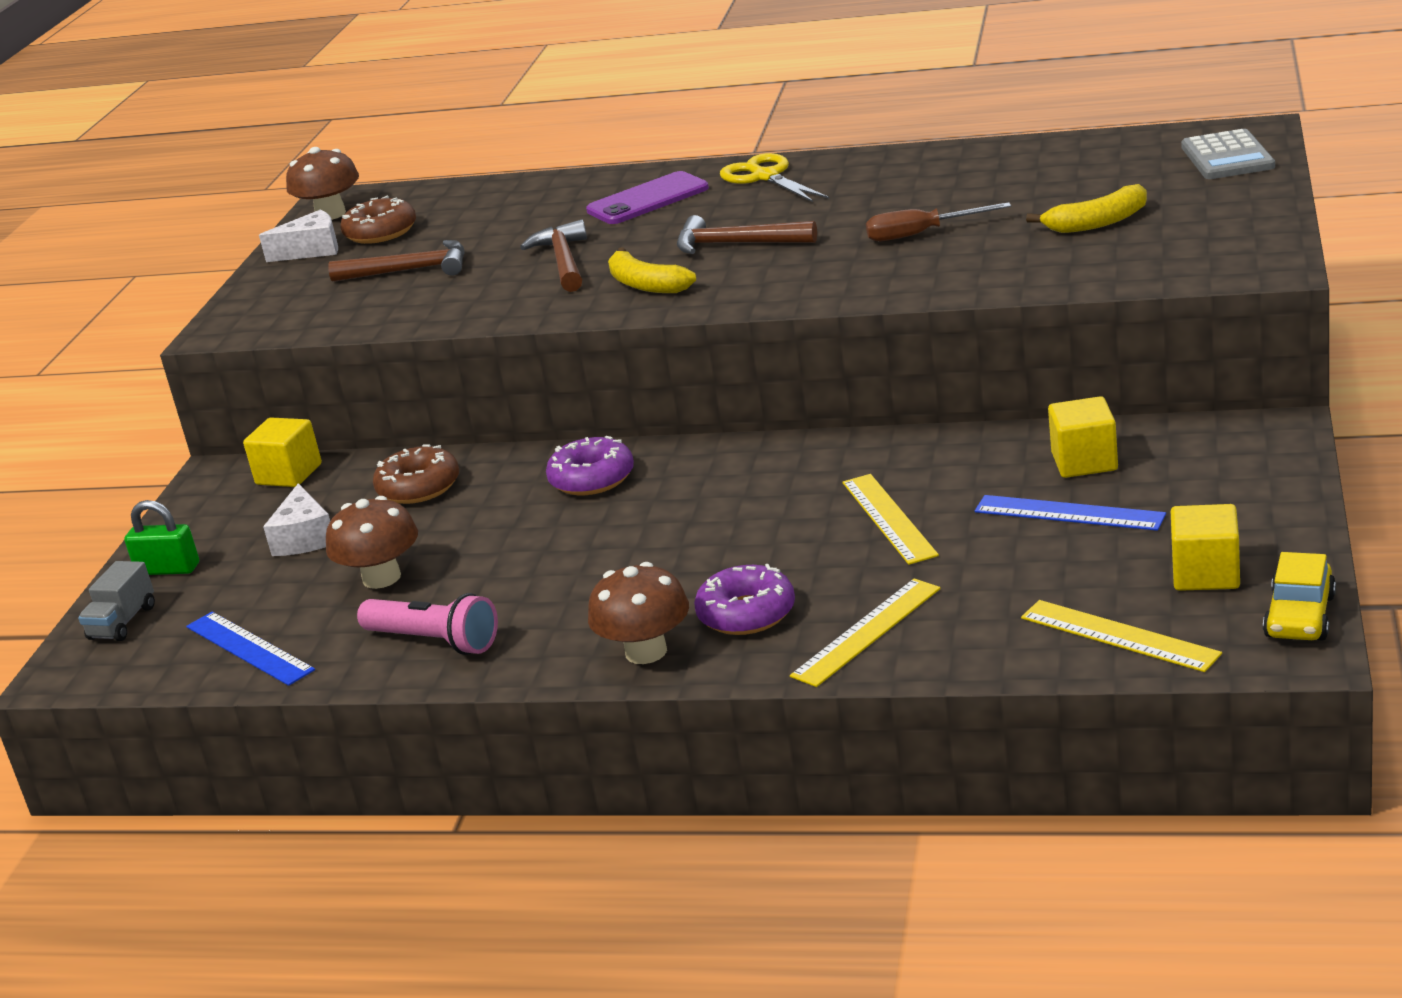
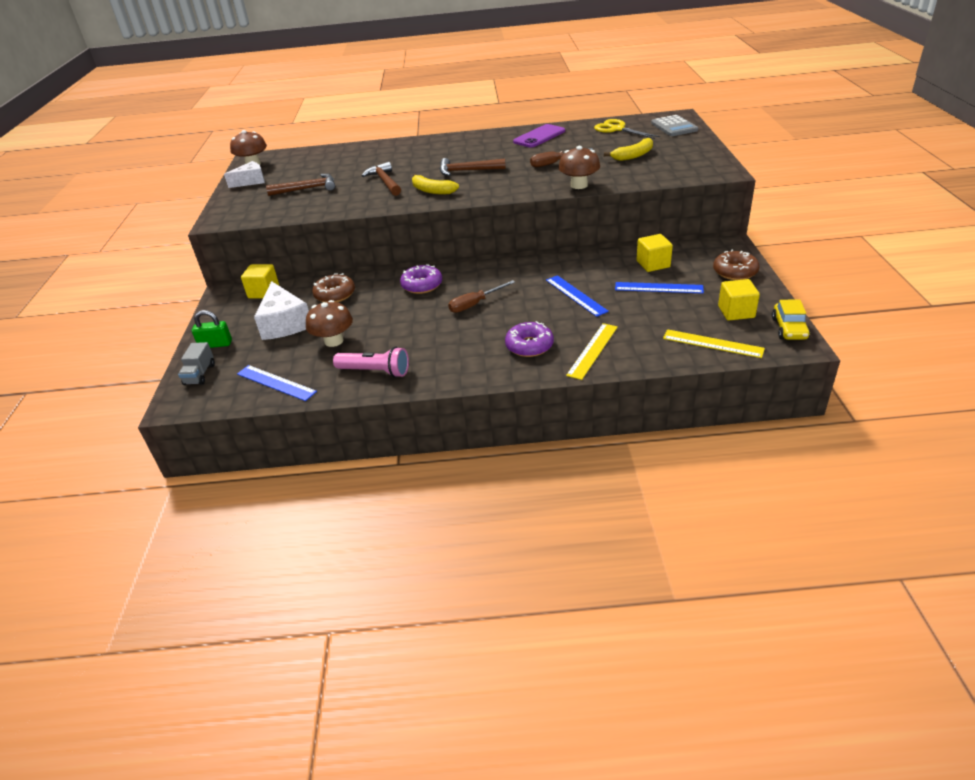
camera: 15 degrees left, 10 degrees up
(304, 538) = (284, 323): white cheese -> white cheese, size x1.57
(381, 232) = (283, 172): brown donut -> brown donut (735, 272)
(646, 652) = (487, 368): brown mushroom -> brown mushroom (579, 185)
(648, 199) = (413, 153): purple phone -> purple phone (539, 136)
(679, 523) = (475, 304): none -> brown screwdriver
(765, 177) = (465, 141): yellow scissors -> yellow scissors (617, 129)
(889, 518) = (576, 295): yellow ruler -> blue ruler

